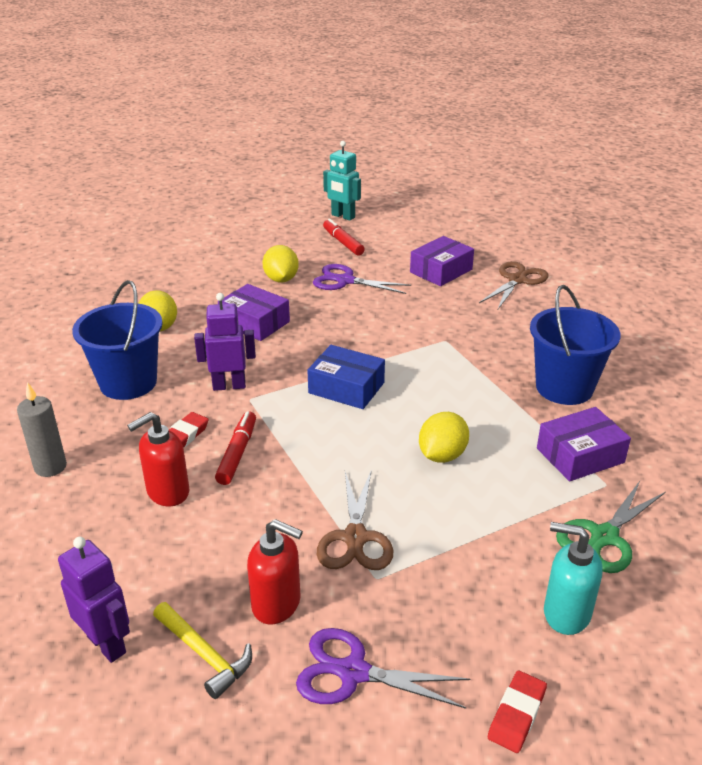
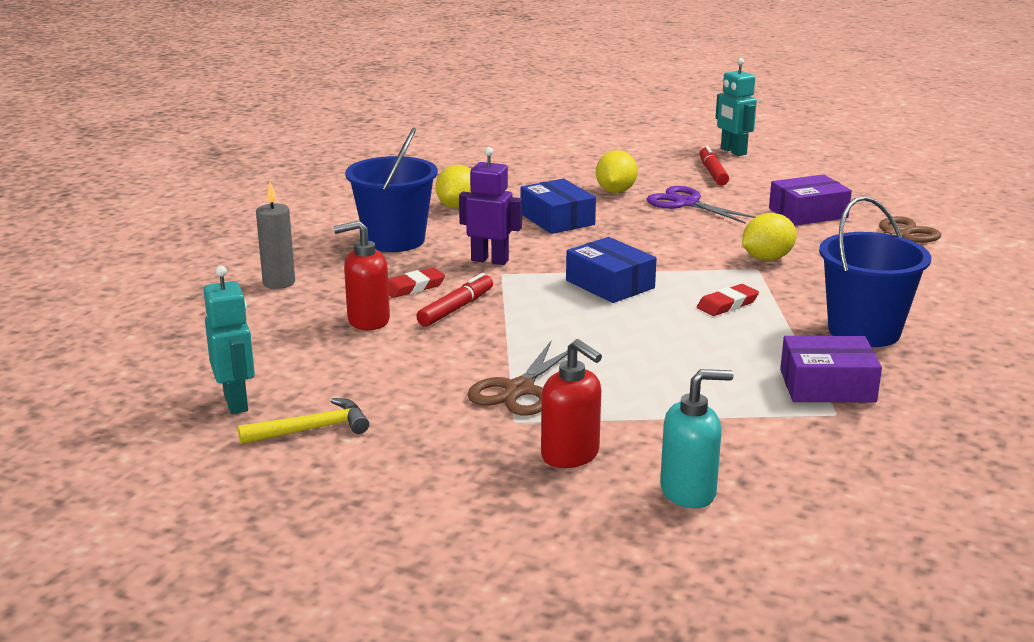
camera: 25 degrees right, 10 degrees down
(107, 644) = (236, 402): purple robot -> turquoise robot
(204, 654) = (312, 429): yellow hammer -> yellow hammer turned 90 degrees counterclockwise
(254, 323) = (557, 219): purple box -> blue box
(277, 604) = (404, 414): red soap dispenser -> red soap dispenser (570, 455)
(353, 672) = (435, 474): purple scissors -> none
(442, 455) = (666, 353): yellow lemon -> yellow lemon (767, 258)
(517, 714) = (567, 542): red eraser -> red eraser (727, 304)
(566, 613) = (688, 492): turquoise soap dispenser -> turquoise soap dispenser turned 120 degrees clockwise
(604, 536) = (791, 450): green scissors -> none

